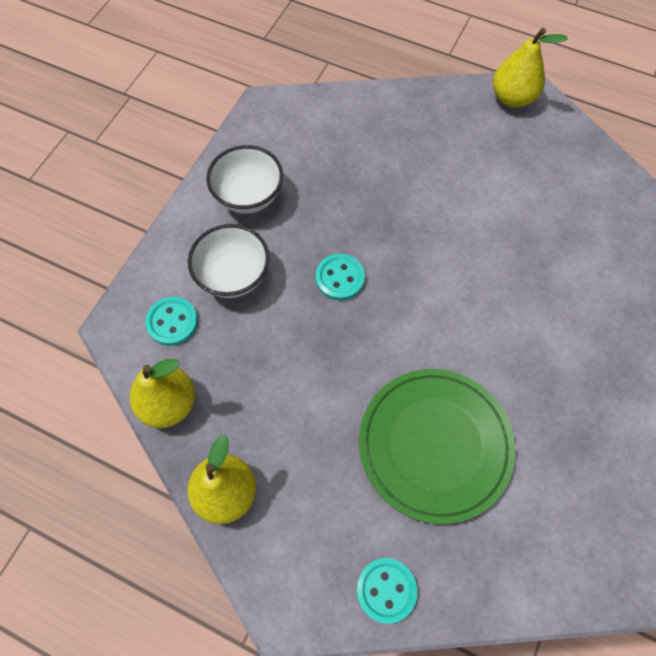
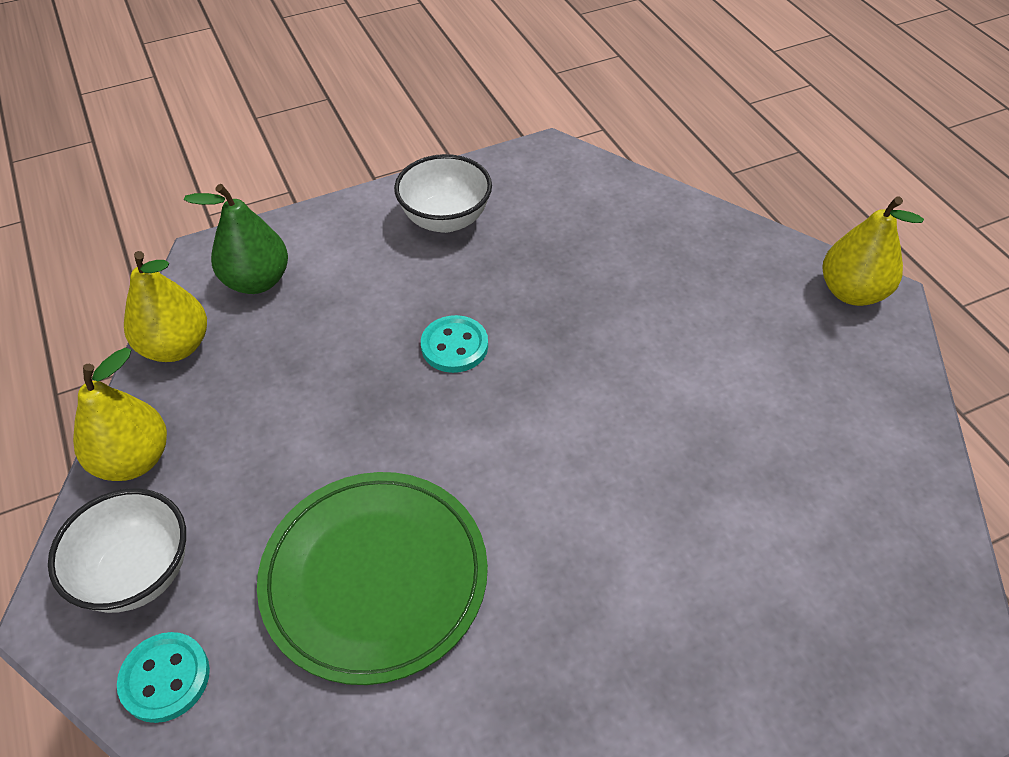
camera: 40 degrees right, 15 degrees down
(172, 322) = (256, 281): turquoise button -> green pear
(233, 276) = (354, 278): white bowl -> white bowl (138, 573)

